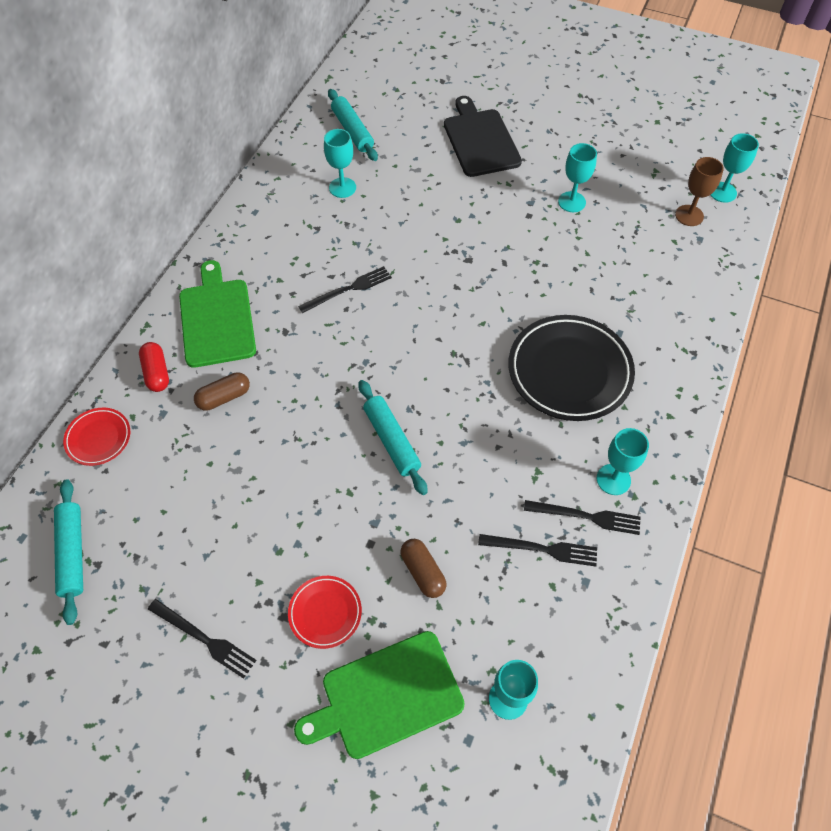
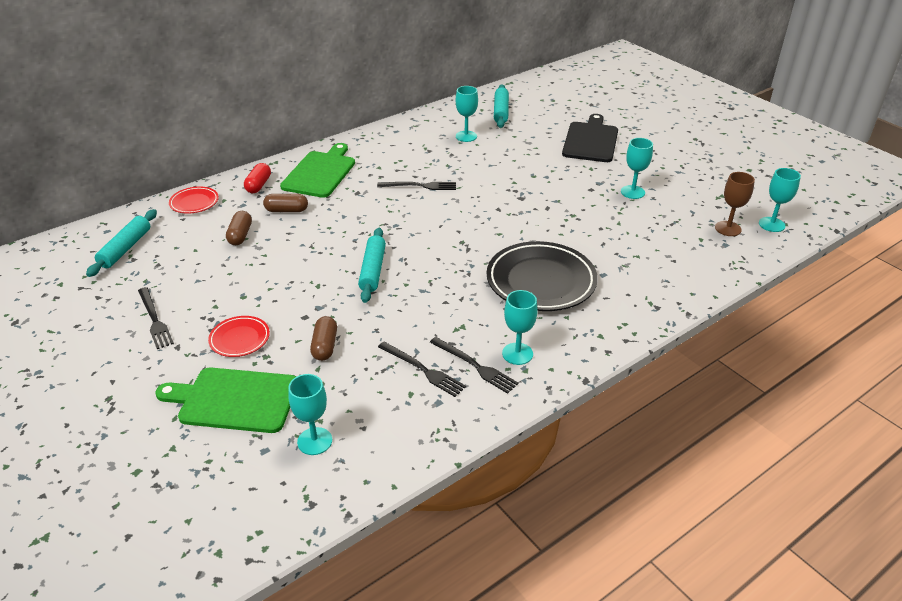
camera: 30 degrees right, 20 degrees down
(200, 462) = (240, 235): none -> brown capsule

